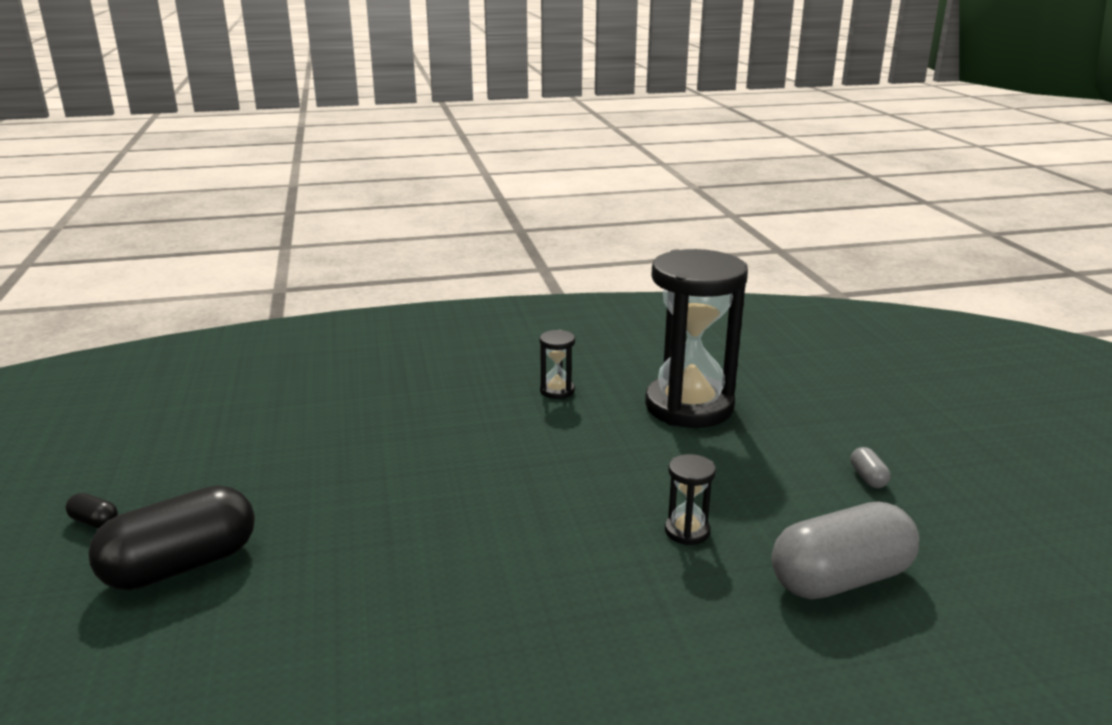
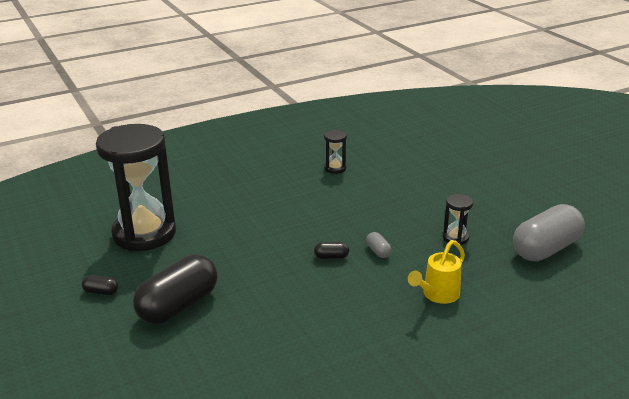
camera: 15 degrees left, 5 degrees up
(464, 528) = (331, 257): none -> black capsule
(600, 628) = (437, 295): none -> yellow watering can
(689, 406) = (419, 167): black hourglass -> black hourglass (144, 233)
(868, 478) = (536, 193): grey capsule -> grey capsule (378, 251)

